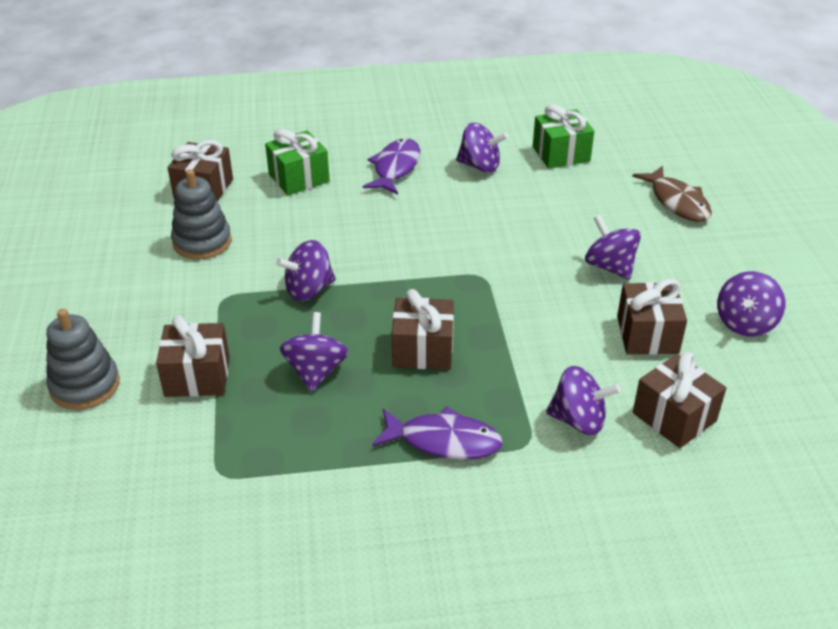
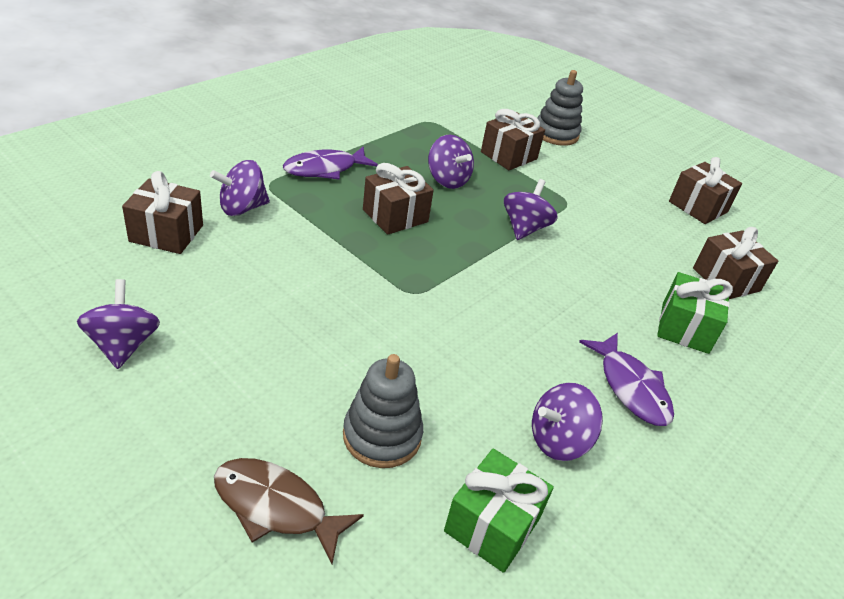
camera: 135 degrees right, 0 degrees up
(202, 242) = (646, 234): grey stacking toy -> grey stacking toy (382, 435)
(610, 266) = (302, 355): purple spinning top -> none
(647, 335) = (222, 293): brown gift -> brown gift (698, 207)

